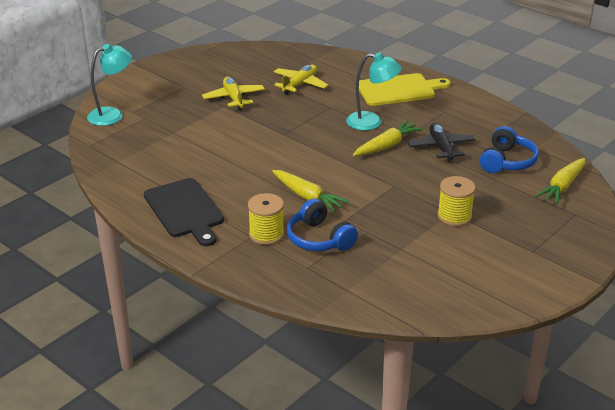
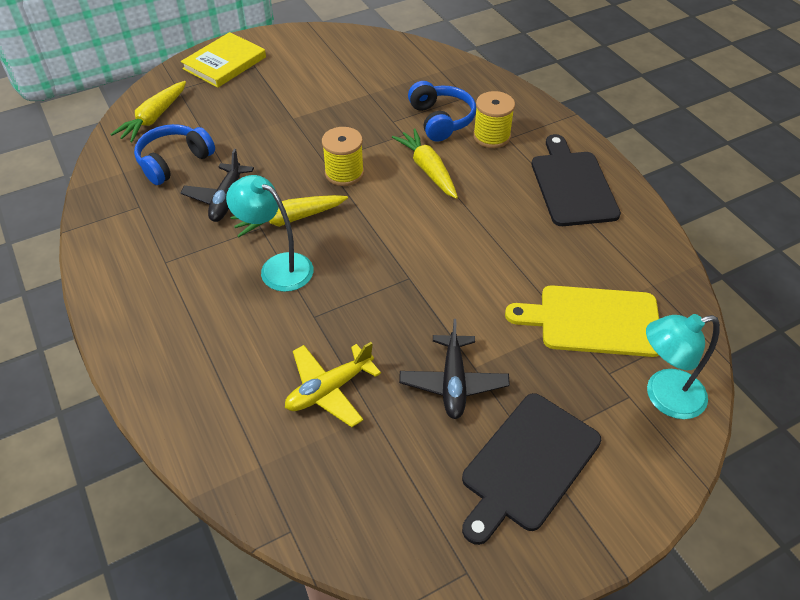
camera: 160 degrees left, 15 degrees up
(184, 81) = (527, 465): none -> black cutting board
(234, 98) = (453, 383): yellow plane -> black plane
(399, 90) = (186, 327): yellow cutting board -> yellow cutting board (593, 320)
(454, 216) = (293, 112): yellow spool -> yellow spool (344, 173)
(562, 187) = (154, 118): yellow carrot -> yellow carrot turned 150 degrees clockwise
(565, 247) = (224, 63): none -> yellow book

